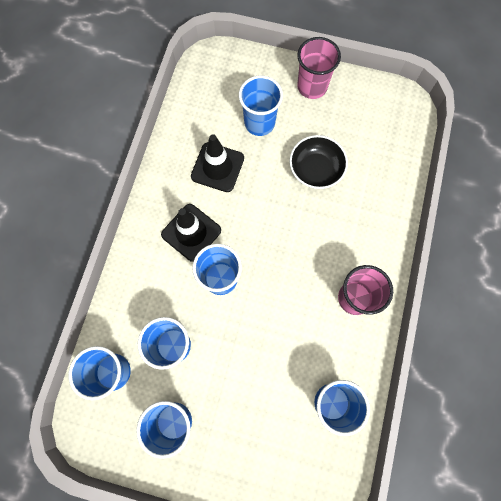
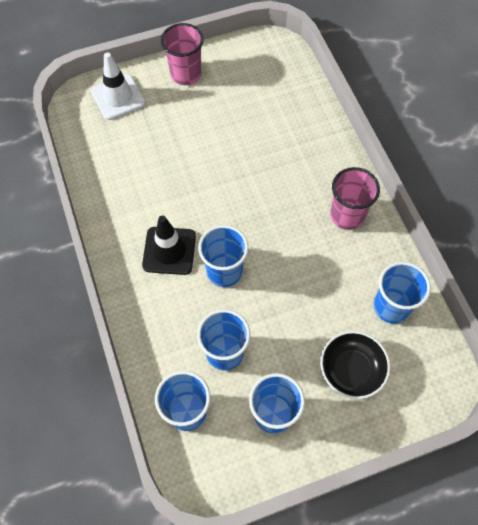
camera: 35 degrees left, 10 degrees down
(217, 167) = (152, 184): black traffic cone -> none
(243, 75) = (118, 97): none -> white traffic cone
(259, 123) = (162, 127): blue cup -> none
(316, 169) = (239, 136): black bowl -> black bowl (351, 370)

